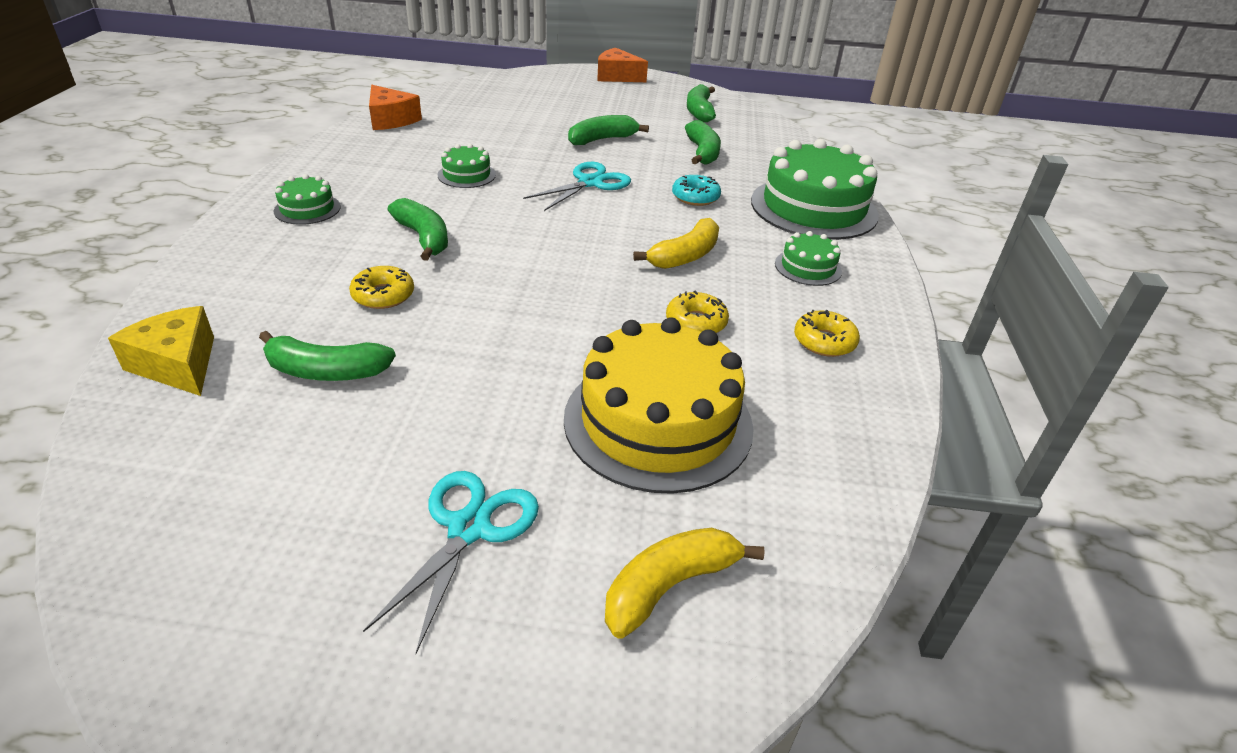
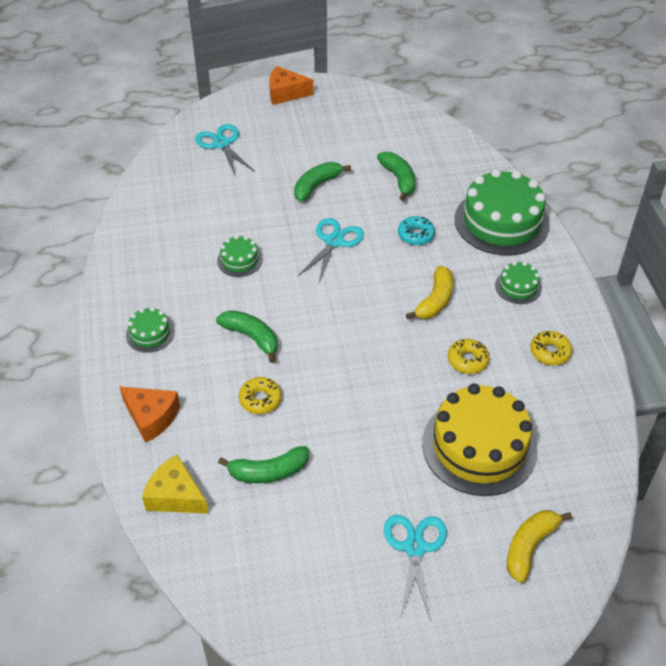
camera: 15 degrees left, 10 degrees up
(391, 120) = (138, 210): orange cheese -> orange cheese (151, 417)
(521, 95) = (222, 144): none -> turquoise scissors
(699, 112) = (374, 125): green banana -> none

